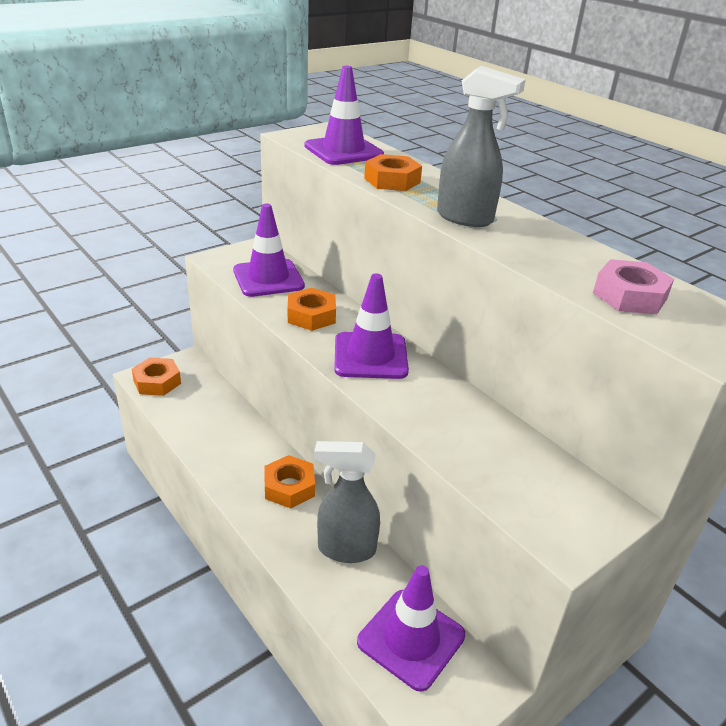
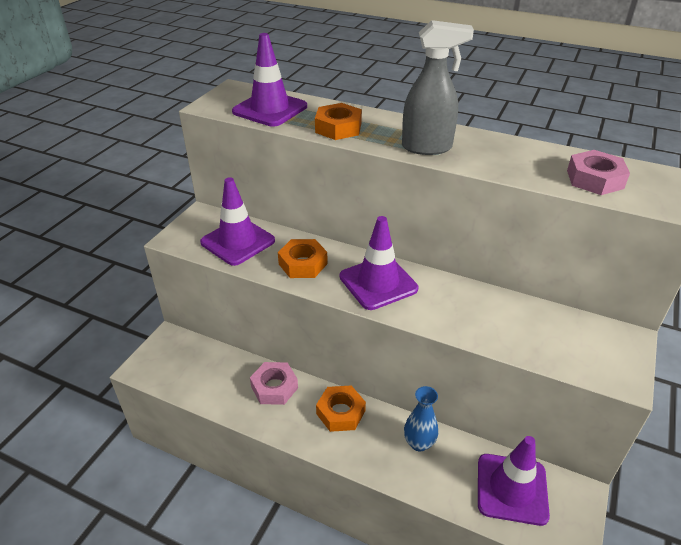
camera: 25 degrees left, 5 degrees up
(157, 382) = (158, 367): orange nut -> none
(244, 439) = (274, 387): none -> pink nut
(345, 549) = (419, 443): grey spray bottle -> blue vase

